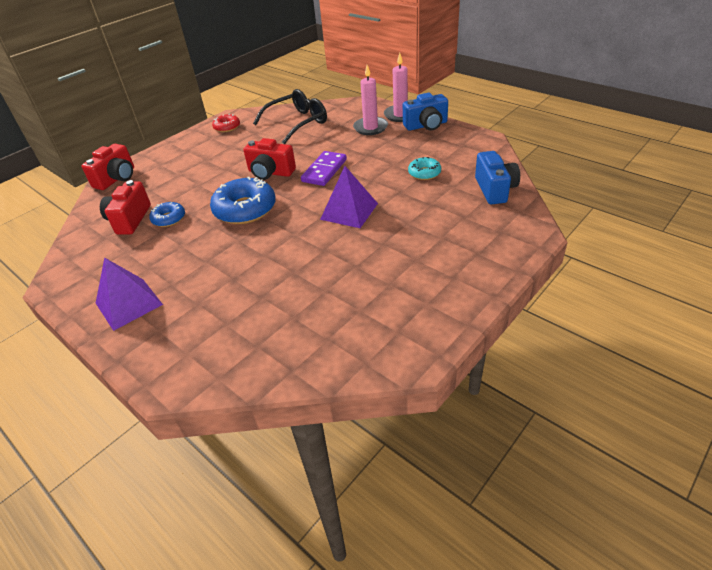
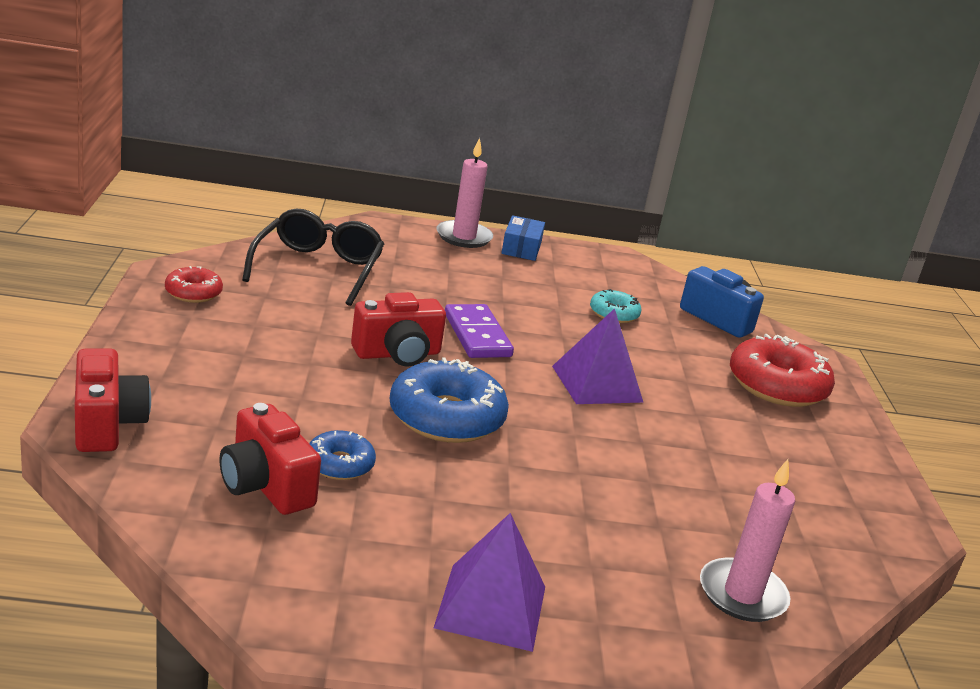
camera: 50 degrees left, 15 degrees down
(370, 128) = (448, 261): pink candle -> pink candle (742, 594)
(426, 125) = (521, 248): blue camera -> blue box
(468, 241) = (777, 385): none -> red donut

